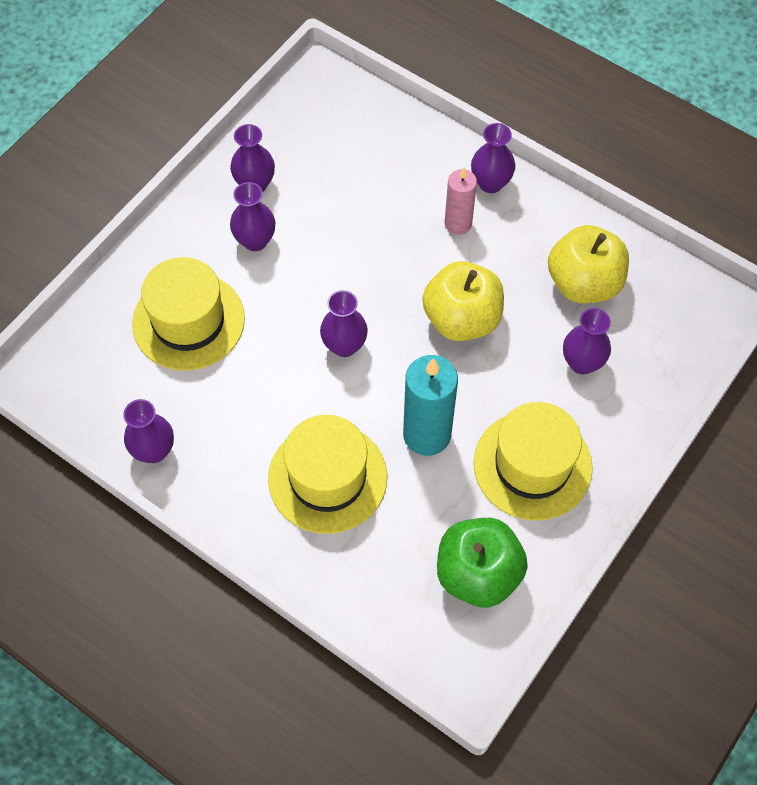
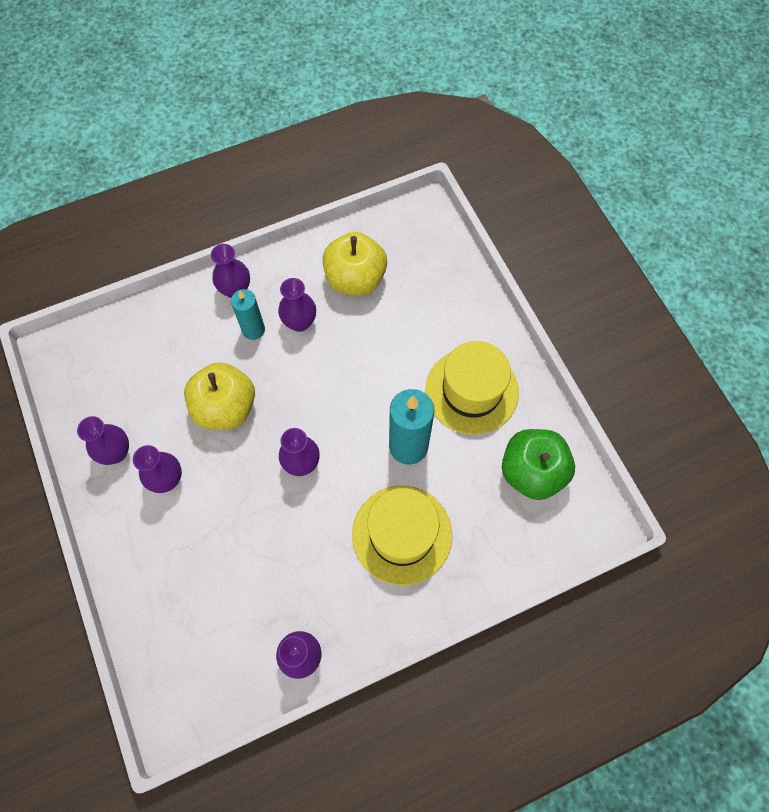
camera: 60 degrees left, 5 degrees up
(188, 321) = (204, 569): yellow hat -> none
(458, 223) = (253, 330): pink candle -> turquoise candle
(462, 319) = (332, 371): yellow apple -> yellow apple (225, 408)
(582, 363) = (414, 315): purple vase -> purple vase (300, 322)

